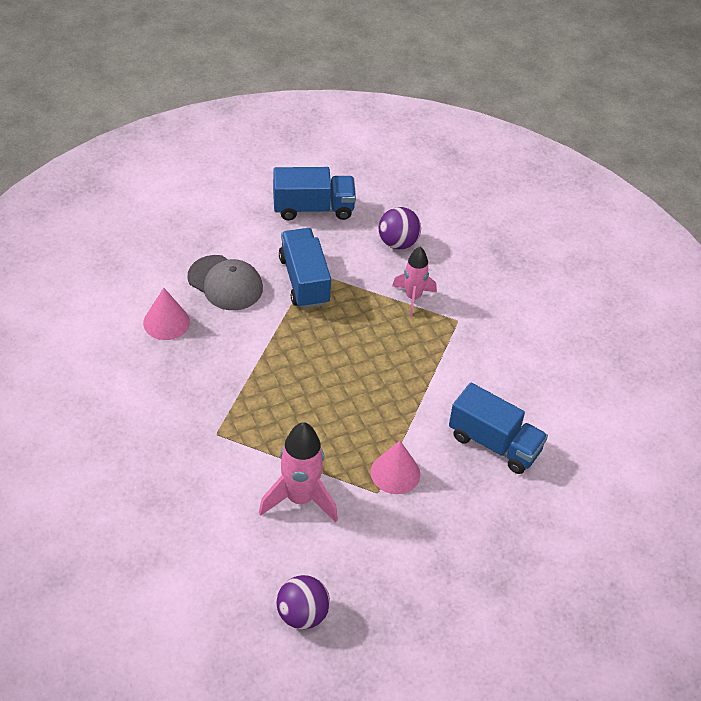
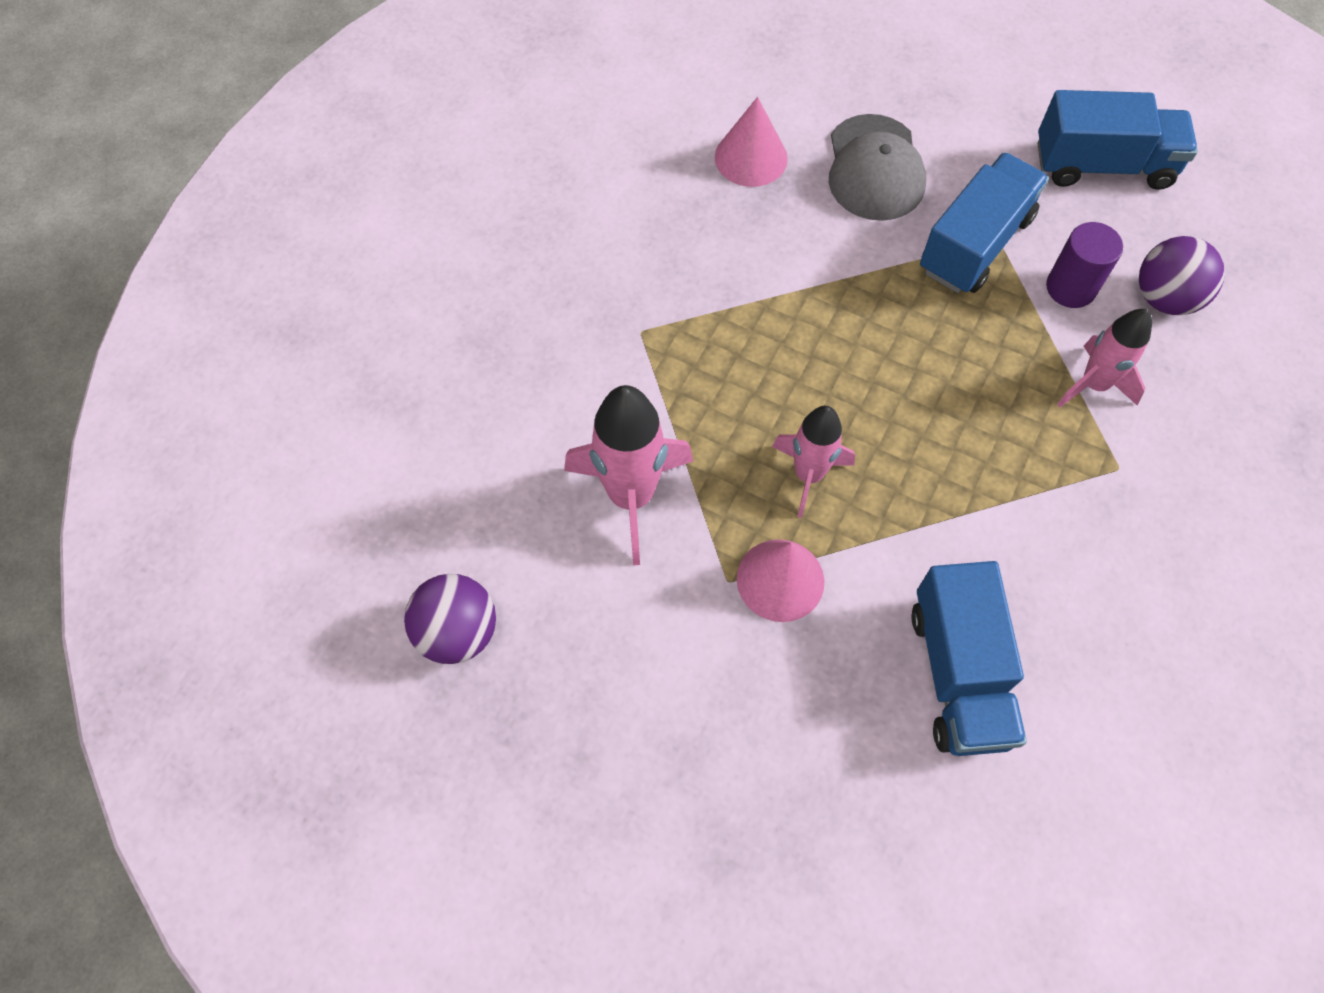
camera: 55 degrees right, 15 degrees up
(313, 208) = (1103, 165): blue truck -> blue truck turned 45 degrees counterclockwise
(356, 425) = (808, 475): none -> pink rocket
(360, 267) = (1070, 288): none -> purple cylinder

